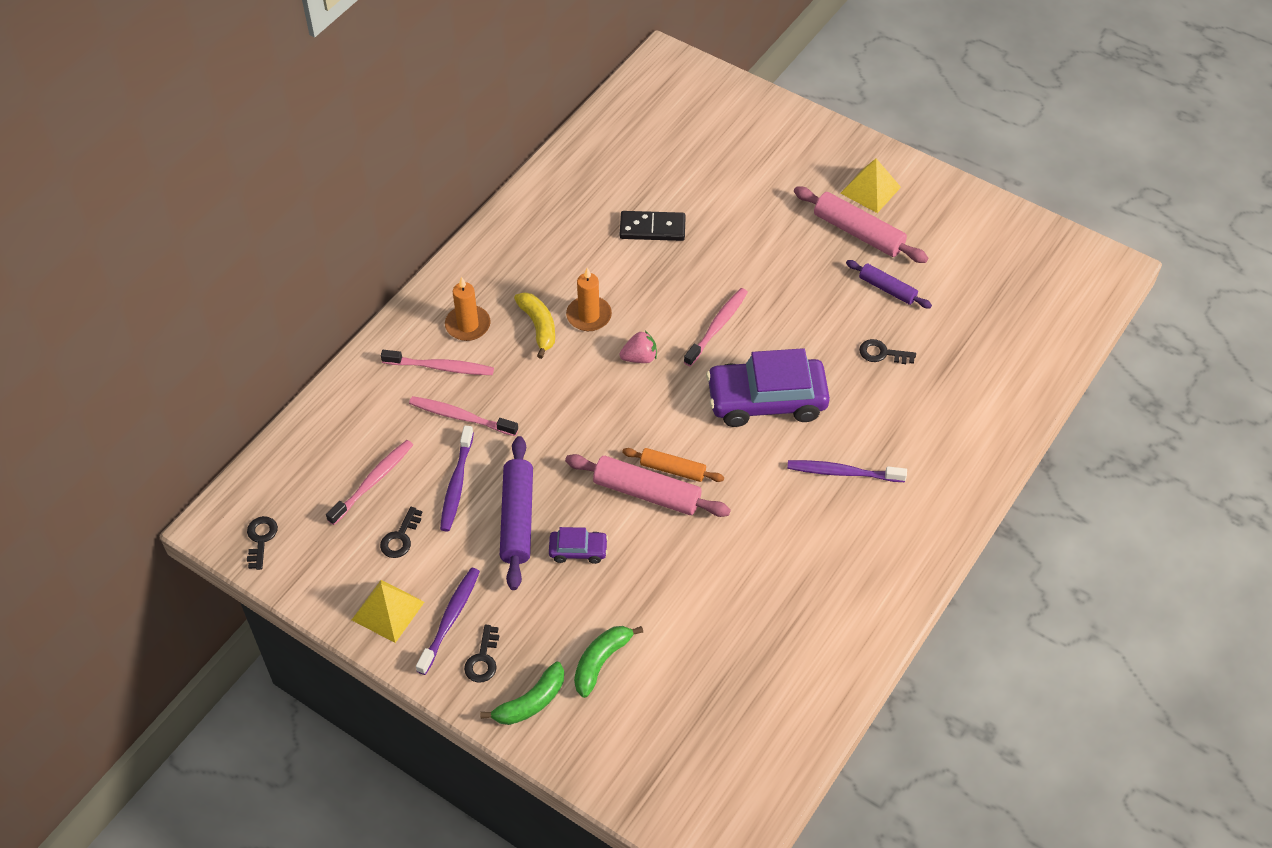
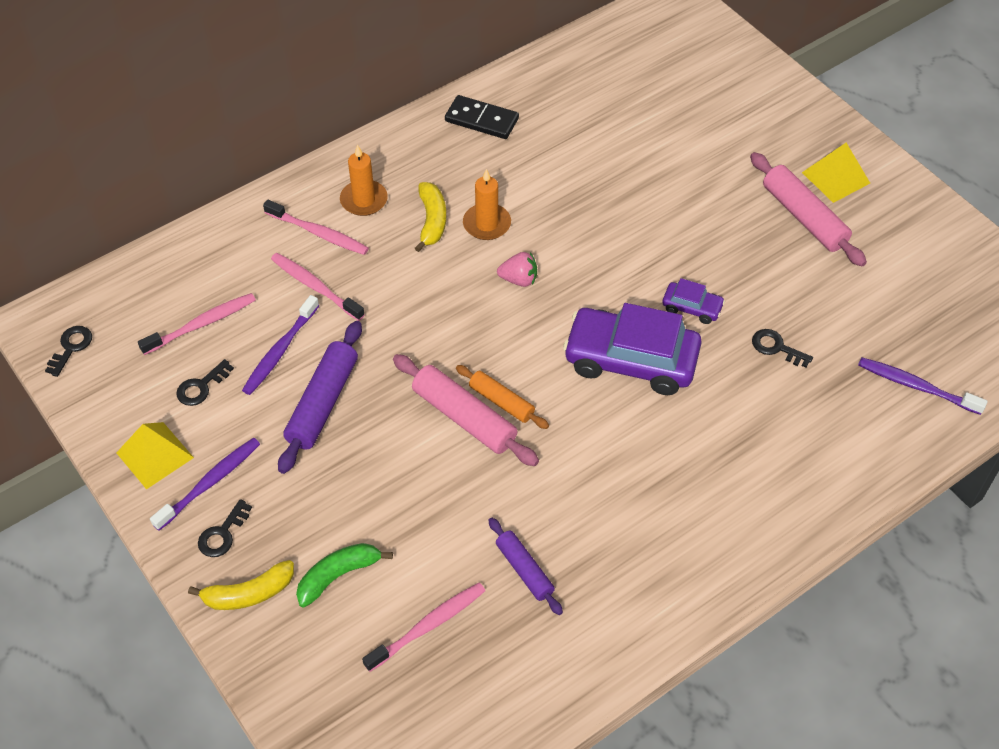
camera: 20 degrees right, 0 degrees up
(531, 702) = (249, 593): green banana -> yellow banana
(578, 550) = (368, 454): purple car -> purple car (692, 307)
(652, 228) = (590, 156): black domino -> black domino (481, 120)
(717, 326) = (612, 271): pink toothbrush -> pink toothbrush (428, 626)
(842, 472) = (679, 459): purple toothbrush -> purple toothbrush (916, 386)
(887, 289) = (810, 283): purple rolling pin -> purple rolling pin (524, 570)

